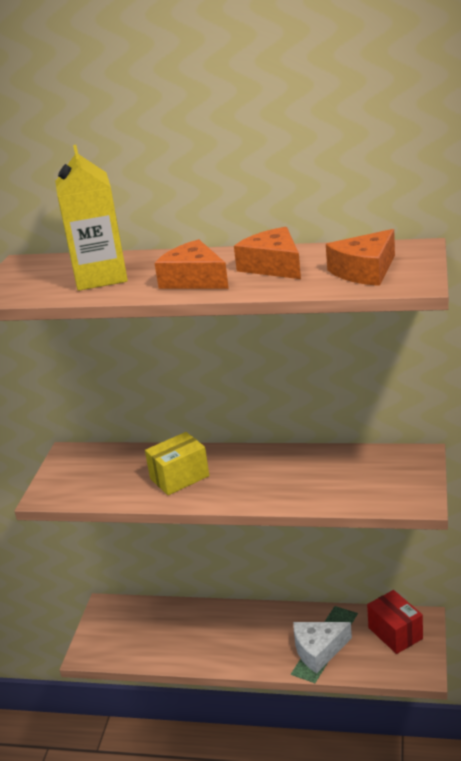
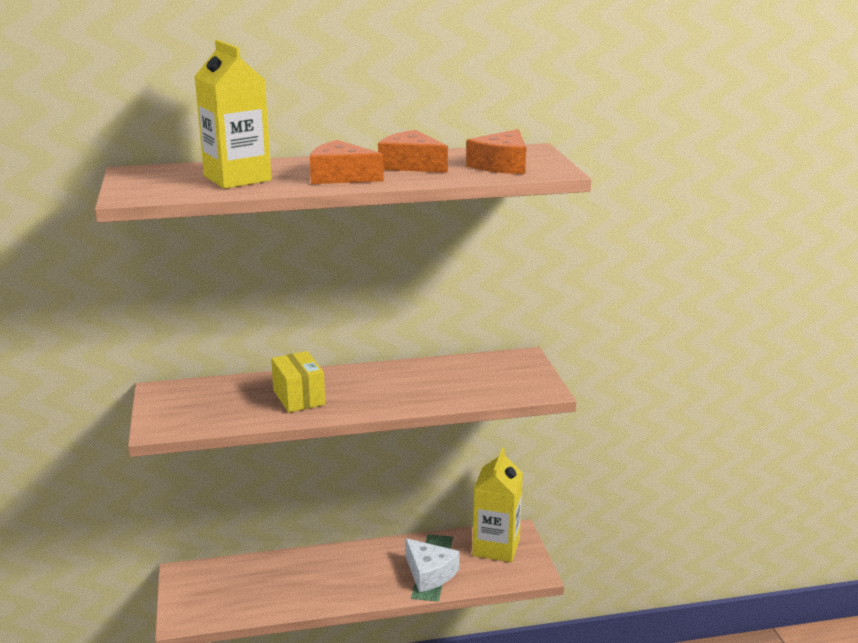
camera: 25 degrees left, 5 degrees down
(179, 477) = (299, 397): yellow box -> yellow box turned 60 degrees counterclockwise
(318, 650) = (429, 573): white cheese -> white cheese turned 90 degrees counterclockwise
(395, 633) = (496, 547): red box -> yellow carton

